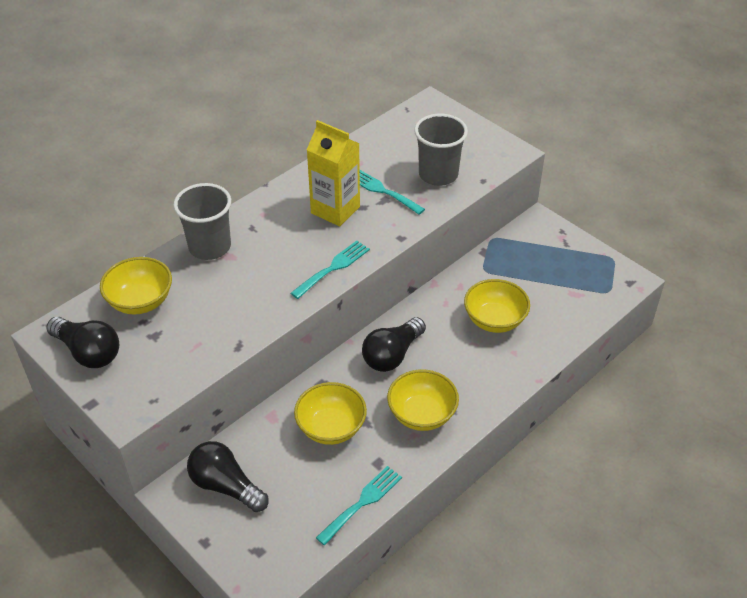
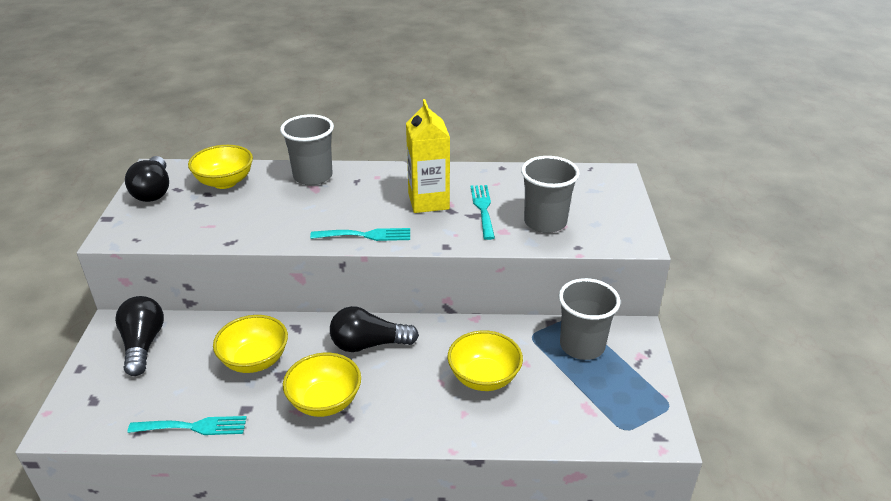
camera: 45 degrees right, 10 degrees down
(522, 255) = (582, 346): none -> grey cup

